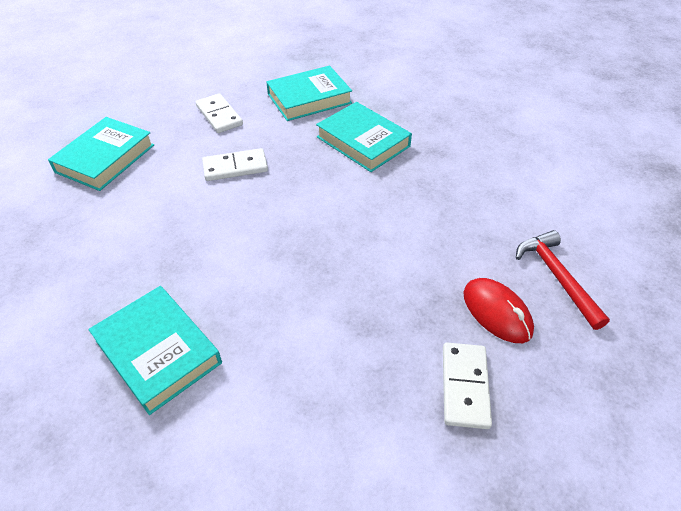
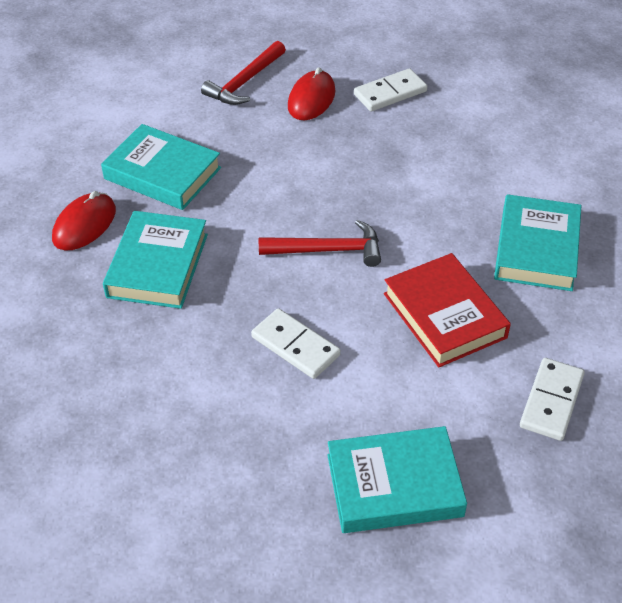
camera: 125 degrees left, 0 degrees up
(172, 247) = (444, 315): none -> red book
(219, 115) = (213, 432): white domino -> white domino (551, 401)
(296, 222) = (328, 250): none -> red hammer
(309, 98) = (101, 362): turquoise book -> turquoise book (162, 173)
(430, 127) = (84, 225): none -> red mouse

